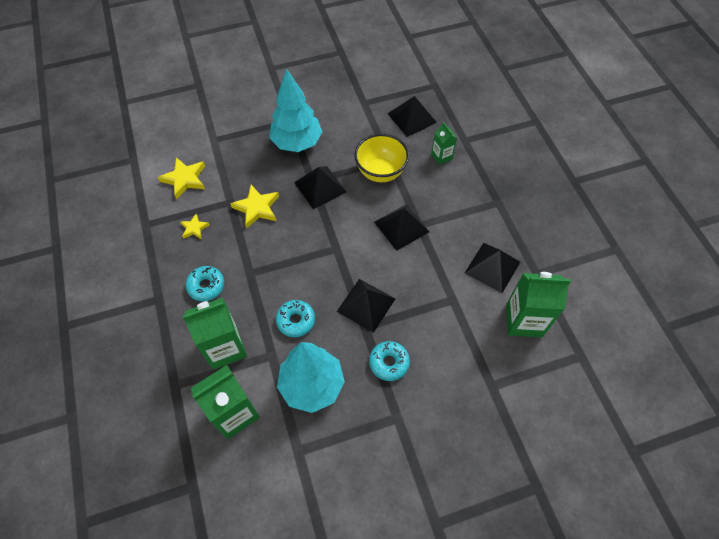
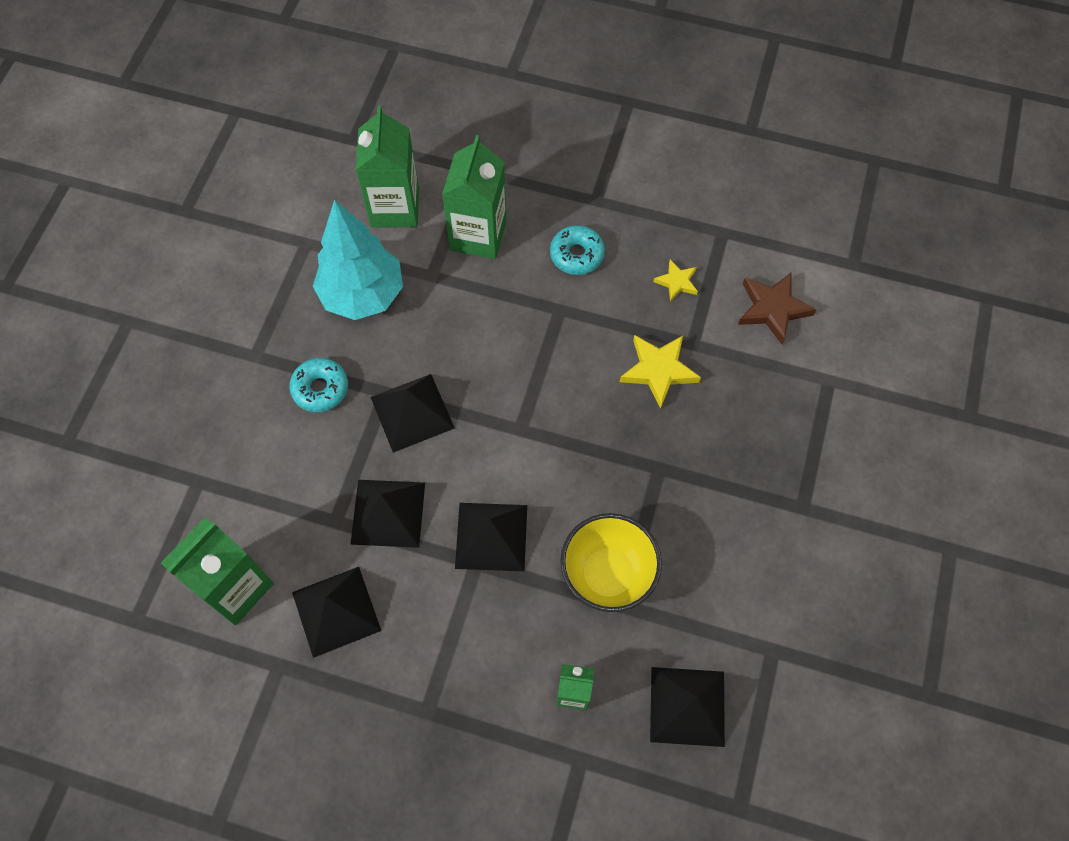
camera: 125 degrees right, 5 degrees up
(185, 179) = (773, 309): yellow star -> brown star
(296, 320) = (454, 323): turquoise donut -> none
(297, 143) = (747, 490): turquoise tree -> none
(320, 187) = (639, 472): black pyramid -> black pyramid (388, 513)

